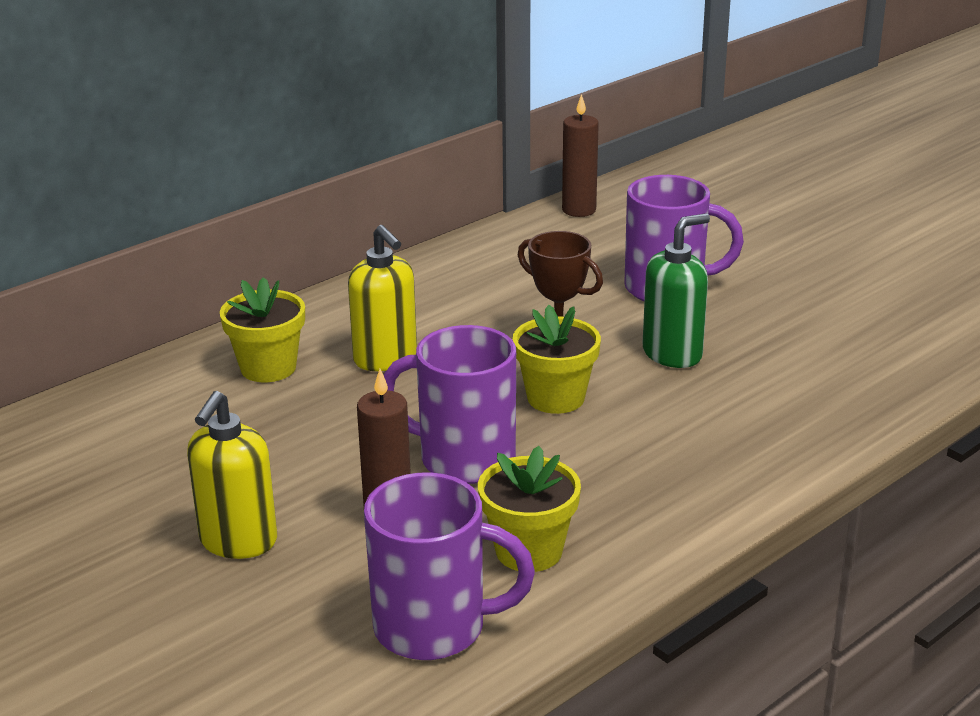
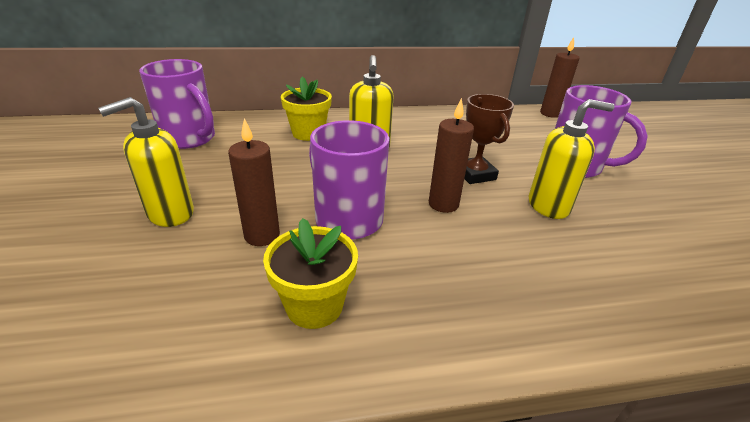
camera: 30 degrees right, 5 degrees up
(435, 627) = (182, 337): purple mug -> purple mug (190, 139)
(555, 398) = (443, 204): yellow flower pot -> brown candle
(672, 354) = (549, 206): green soap dispenser -> yellow soap dispenser

